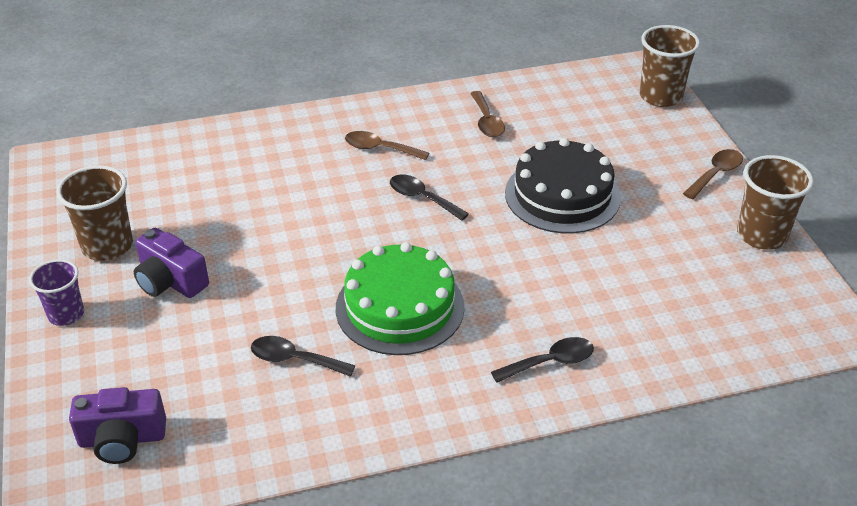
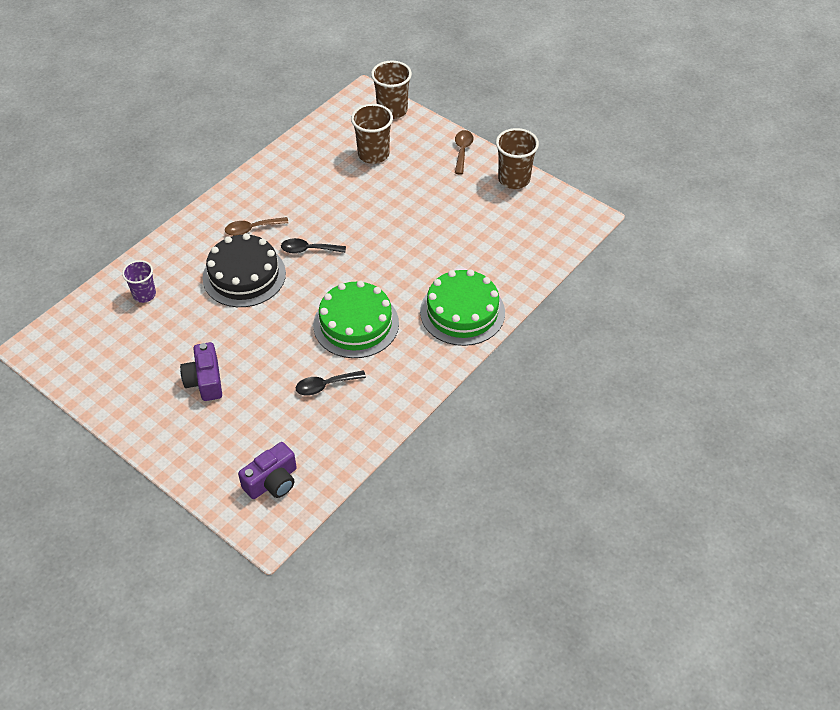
camera: 35 degrees left, 10 degrees up
(66, 314) = (161, 435): purple cup -> purple cup (144, 294)
(107, 246) = (140, 381): brown cup -> brown cup (373, 154)
(170, 281) = (205, 381): purple camera -> purple camera turned 75 degrees clockwise
(487, 121) = (302, 178): brown spoon -> none
(550, 362) = (462, 312): black spoon -> green cake
(562, 195) = (388, 207): black cake -> black cake (244, 275)

